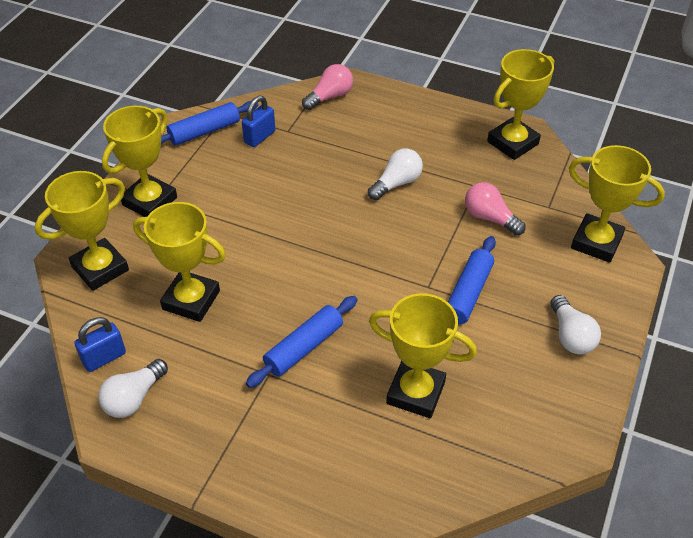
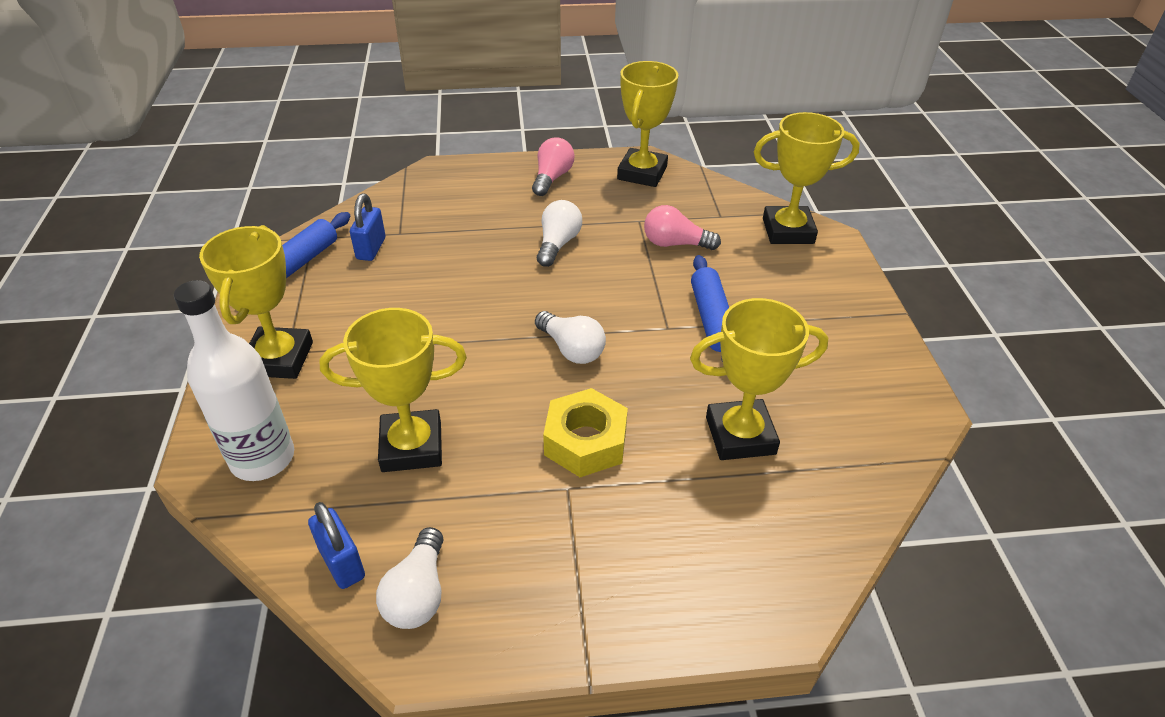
camera: 30 degrees left, 5 degrees down
(100, 268) = (262, 458): yellow trophy -> white bottle
(104, 358) = (342, 563): blue padlock -> blue padlock turned 60 degrees counterclockwise
(304, 347) = (585, 442): blue rolling pin -> yellow nut
(330, 97) = (423, 187): pink light bulb -> pink light bulb (552, 178)
(570, 335) = (836, 319): white light bulb -> white light bulb (571, 349)

